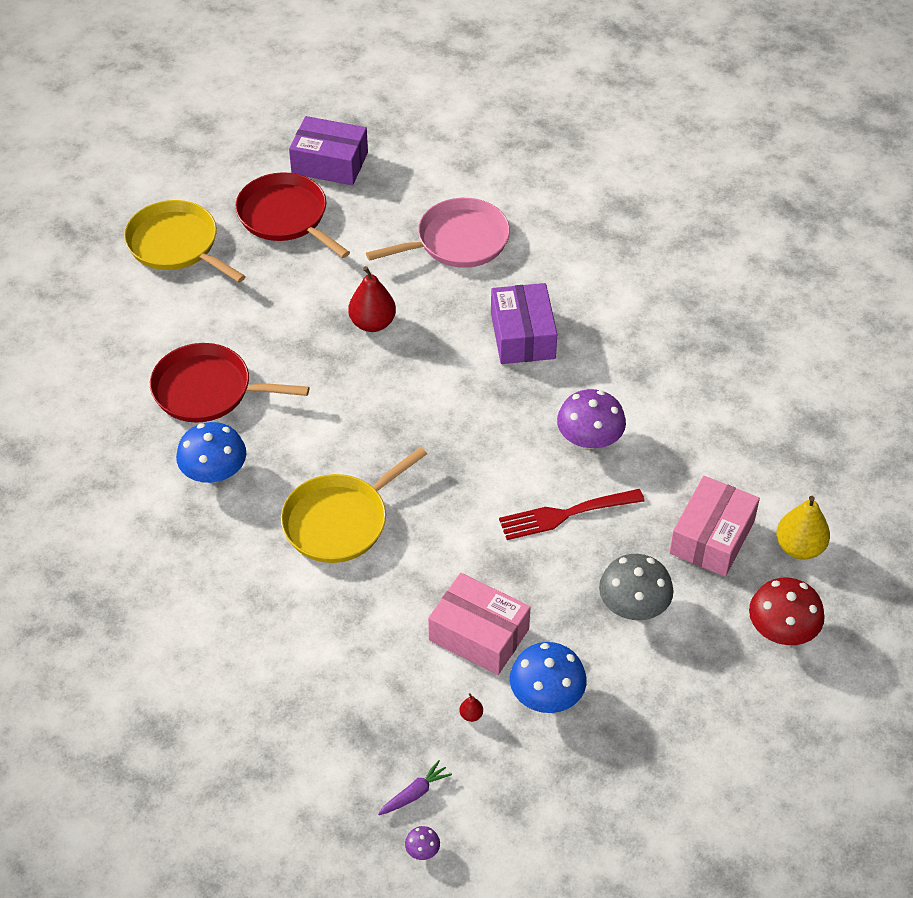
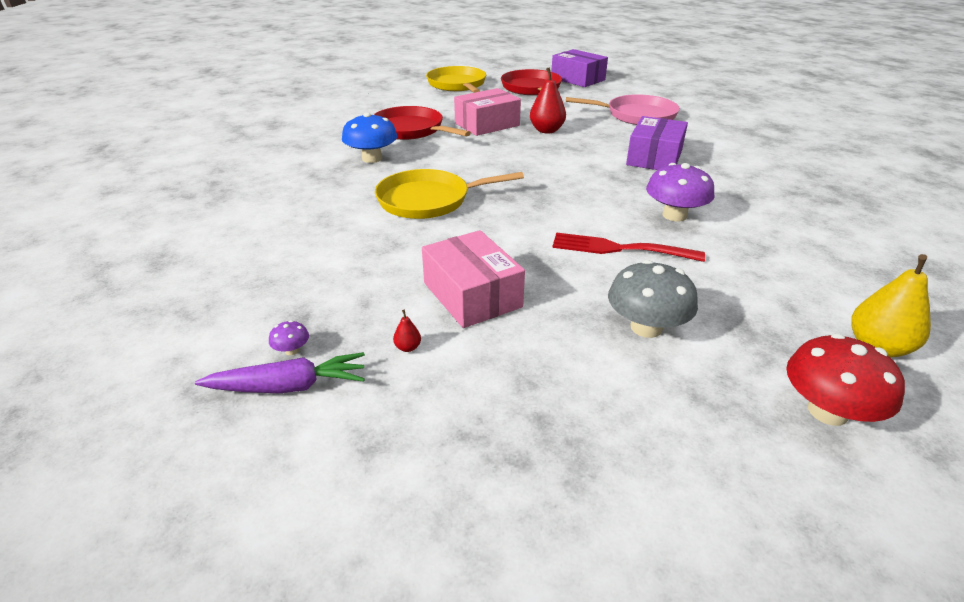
camera: 30 degrees right, 15 degrees down
(415, 793) = (289, 386): purple carrot -> purple carrot, size x1.60
(422, 850) = (238, 440): purple mushroom -> purple mushroom (292, 350)
(546, 695) = (497, 362): blue mushroom -> none
(712, 537) = (767, 307): pink box -> pink box (487, 124)

